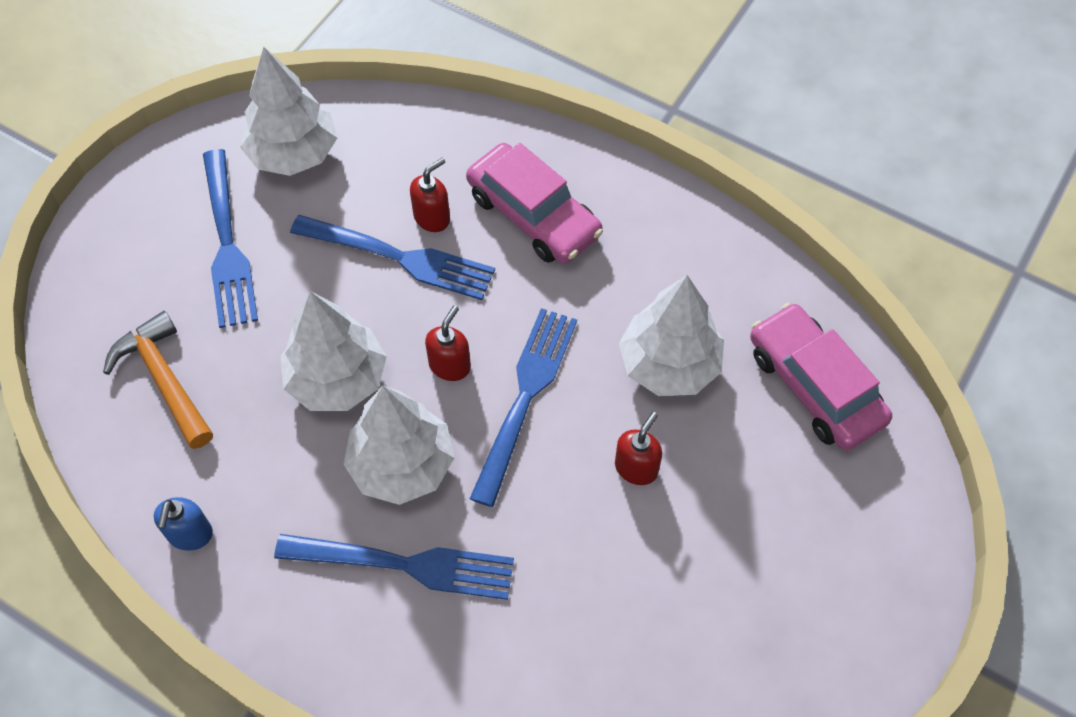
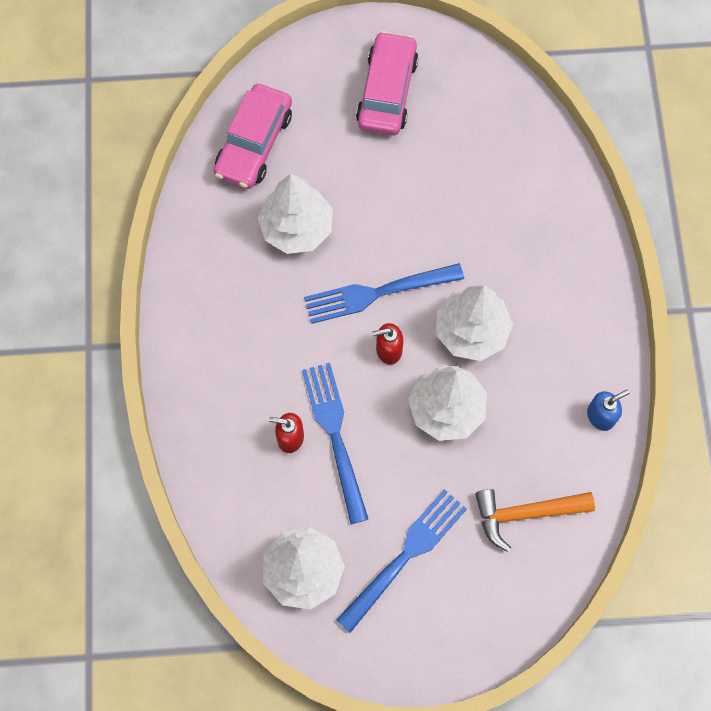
camera: 125 degrees left, 10 degrees up
(164, 379) = (525, 513): orange hammer -> orange hammer turned 60 degrees clockwise
(405, 564) = (526, 287): blue fork -> none
(533, 215) = (243, 375): pink car -> pink car (387, 91)
(636, 467) = (377, 206): red soap dispenser -> none

